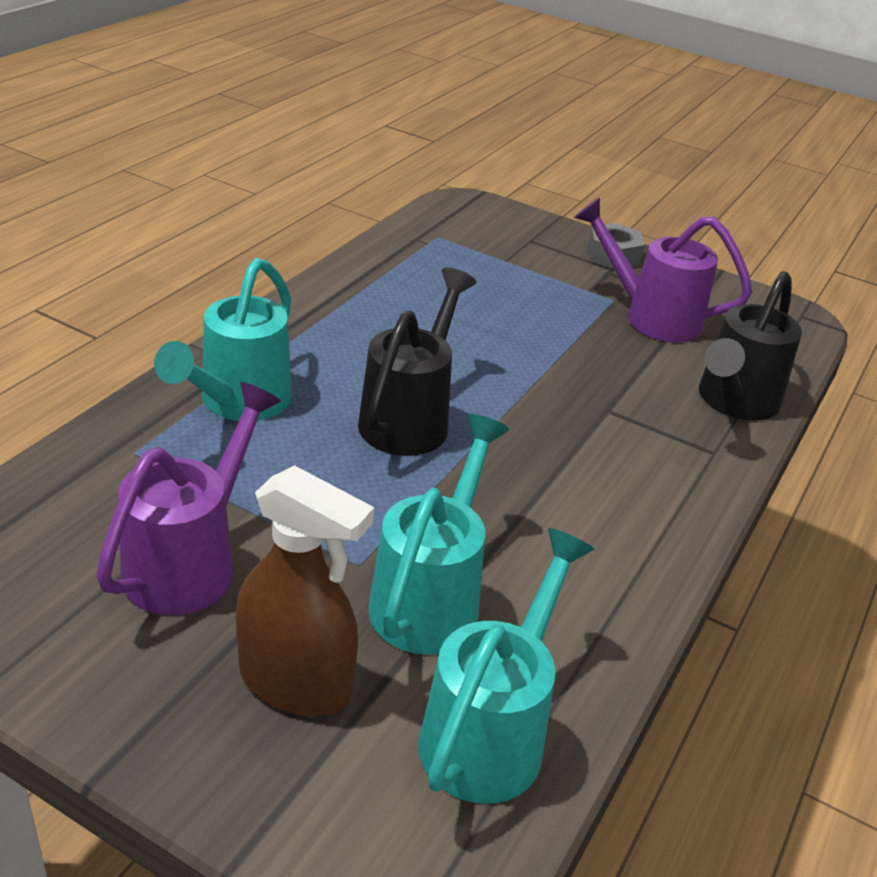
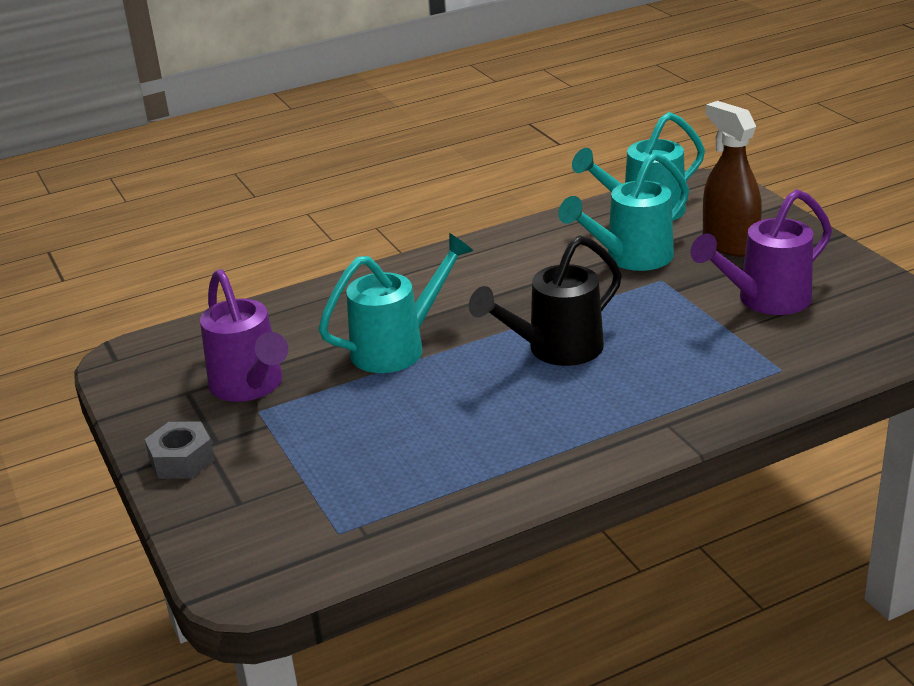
camera: 140 degrees left, 5 degrees down
(238, 403) = (684, 389): turquoise watering can -> turquoise watering can (398, 347)
(733, 402) = (296, 310): black watering can -> none

